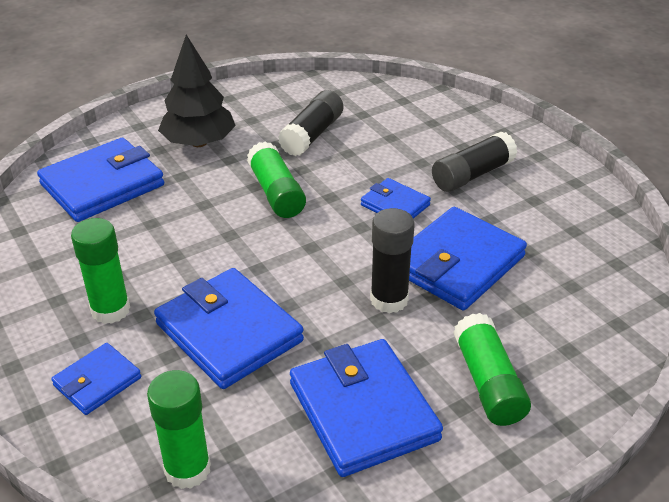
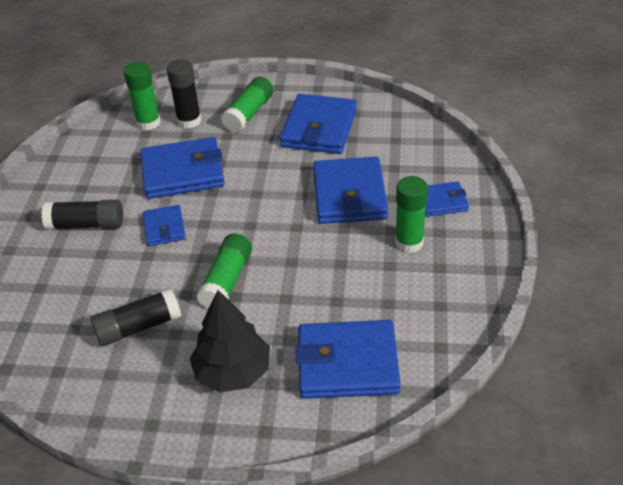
camera: 140 degrees left, 5 degrees up
(187, 469) = (421, 142): green glue stick -> green glue stick (148, 123)
(389, 300) = (245, 171): black glue stick -> black glue stick (189, 121)

